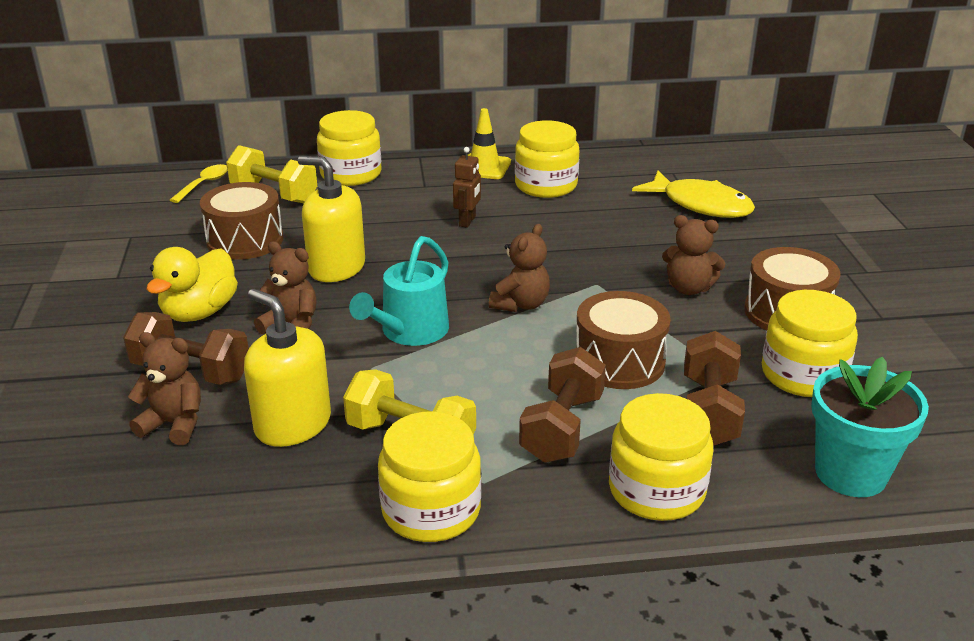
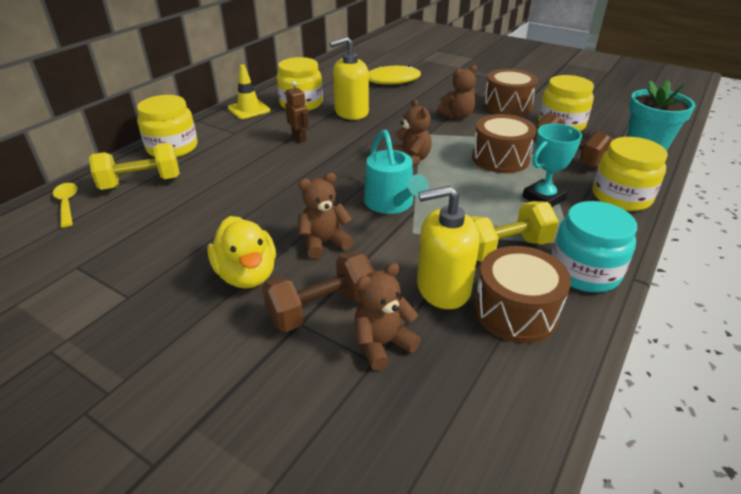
camera: 50 degrees left, 5 degrees up
(245, 240) = (181, 218): brown drum -> brown drum (515, 311)
(336, 267) = (279, 198): yellow soap dispenser -> yellow soap dispenser (351, 112)
(431, 510) = (584, 271): yellow jar -> turquoise jar
(562, 428) = (543, 198): brown dumbbell -> turquoise trophy

